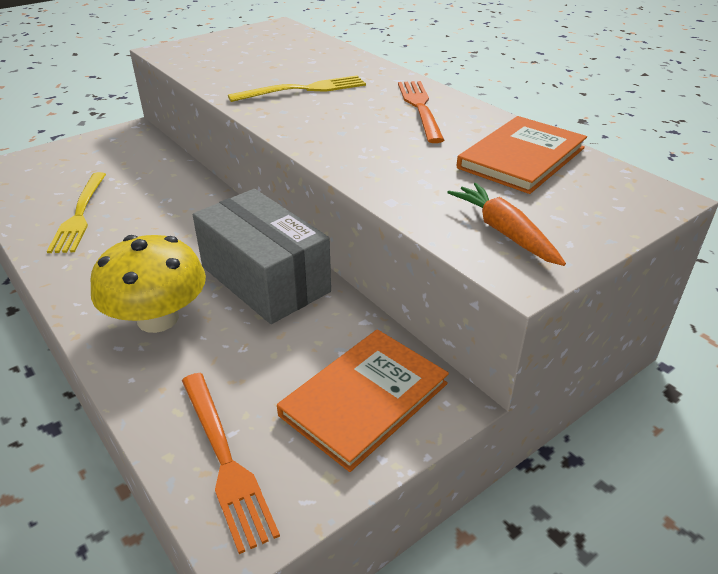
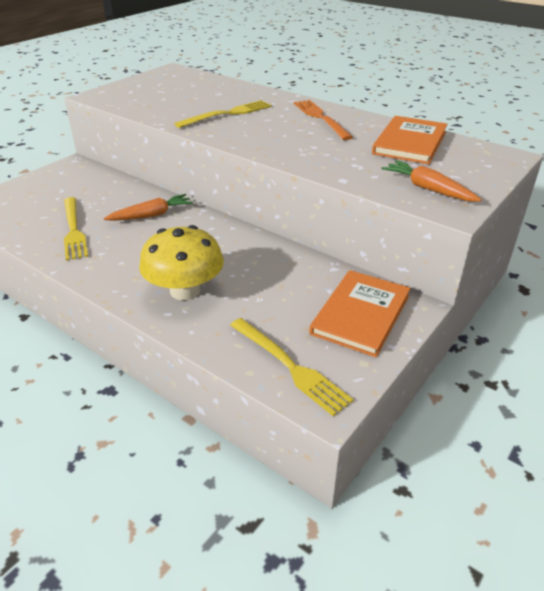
camera: 15 degrees left, 0 degrees up
(179, 209) = (151, 215): none -> orange carrot
(225, 460) = (290, 367): orange fork -> yellow fork
(265, 279) = (247, 253): grey box -> none

